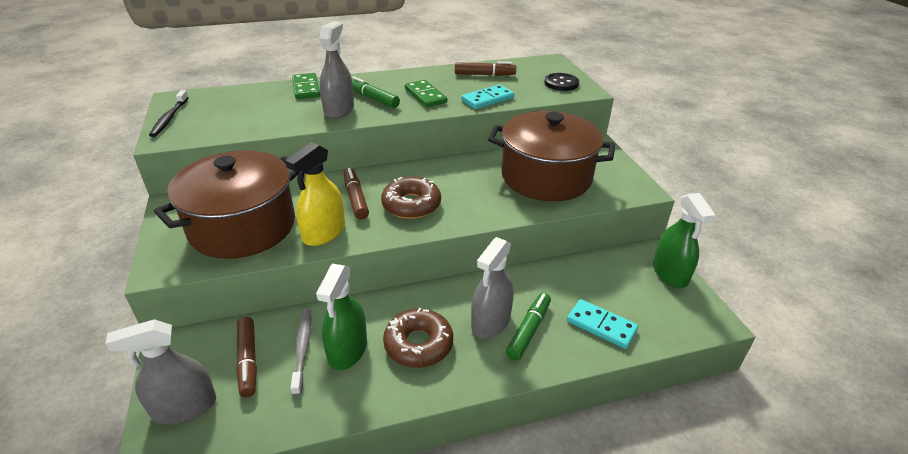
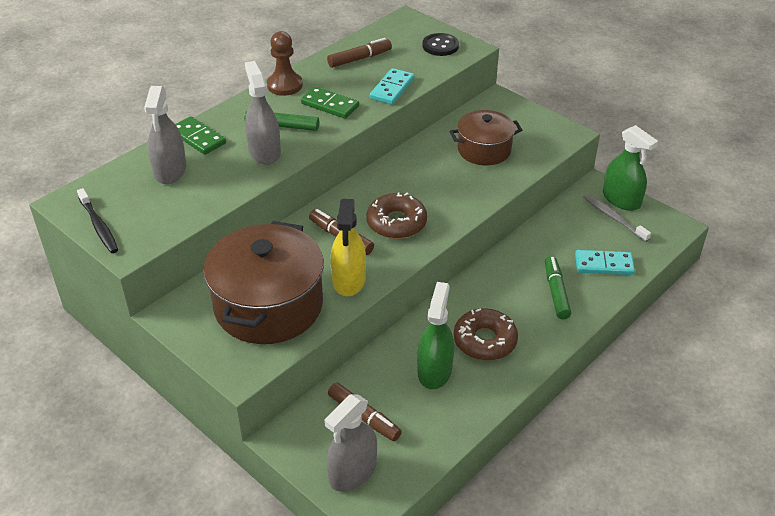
camera: 30 degrees left, 5 degrees up
(303, 348) = (398, 387): grey toothbrush -> grey toothbrush (614, 218)
(347, 350) = (434, 371): green spray bottle -> green spray bottle turned 150 degrees counterclockwise
(407, 75) = (285, 85): none -> brown pawn
(491, 322) = (522, 298): grey spray bottle -> grey spray bottle (170, 170)
(546, 177) = (484, 150): brown pot -> brown pot, size x0.59

